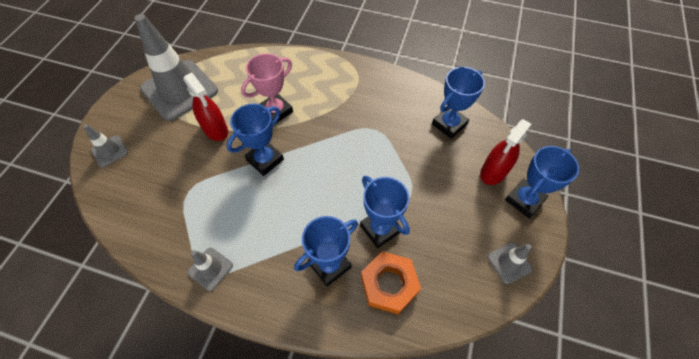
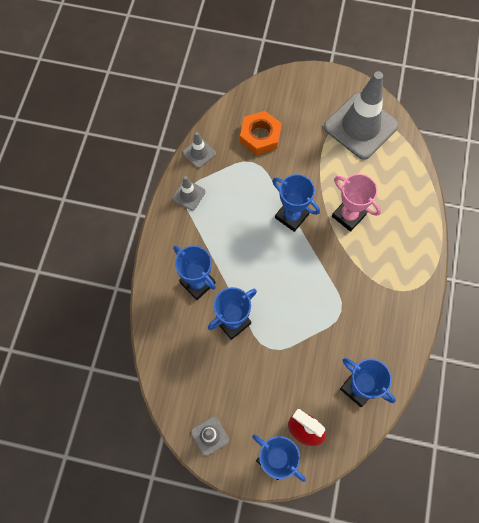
camera: 85 degrees right, 10 degrees up
(110, 151) = (285, 92): grey traffic cone -> grey traffic cone (199, 153)
(215, 129) = (319, 168): red spray bottle -> none
(389, 284) = (184, 331): orange nut -> orange nut (260, 136)

